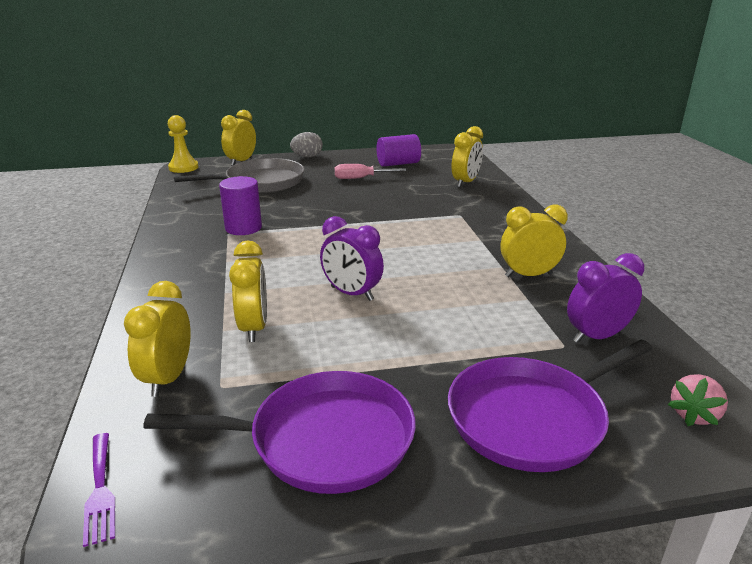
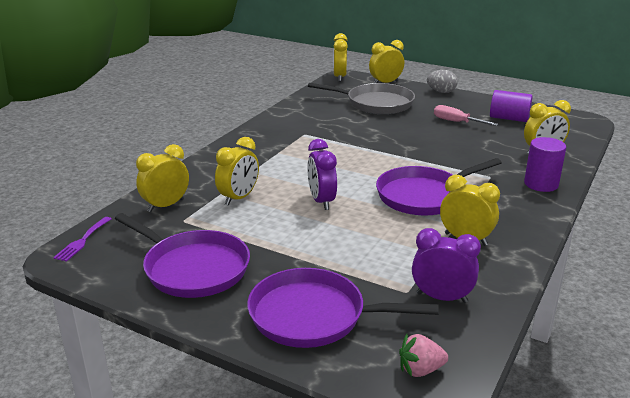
camera: 40 degrees right, 0 degrees up
(183, 168) = (339, 77): yellow pawn -> yellow clock
(243, 228) = (318, 134): purple cylinder -> purple cylinder (541, 184)
(436, 251) = (424, 196): none -> purple pan

